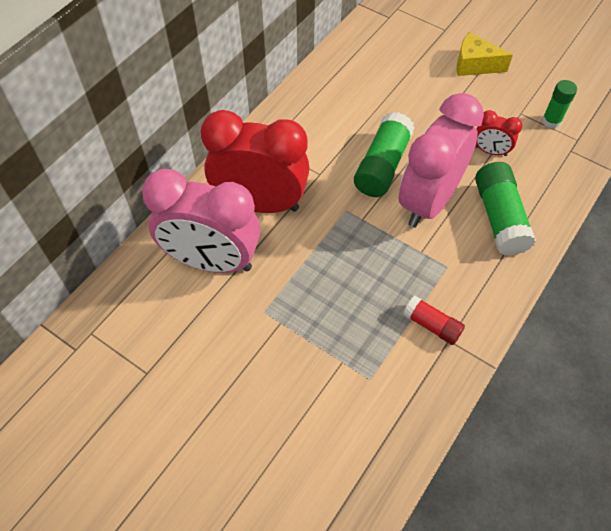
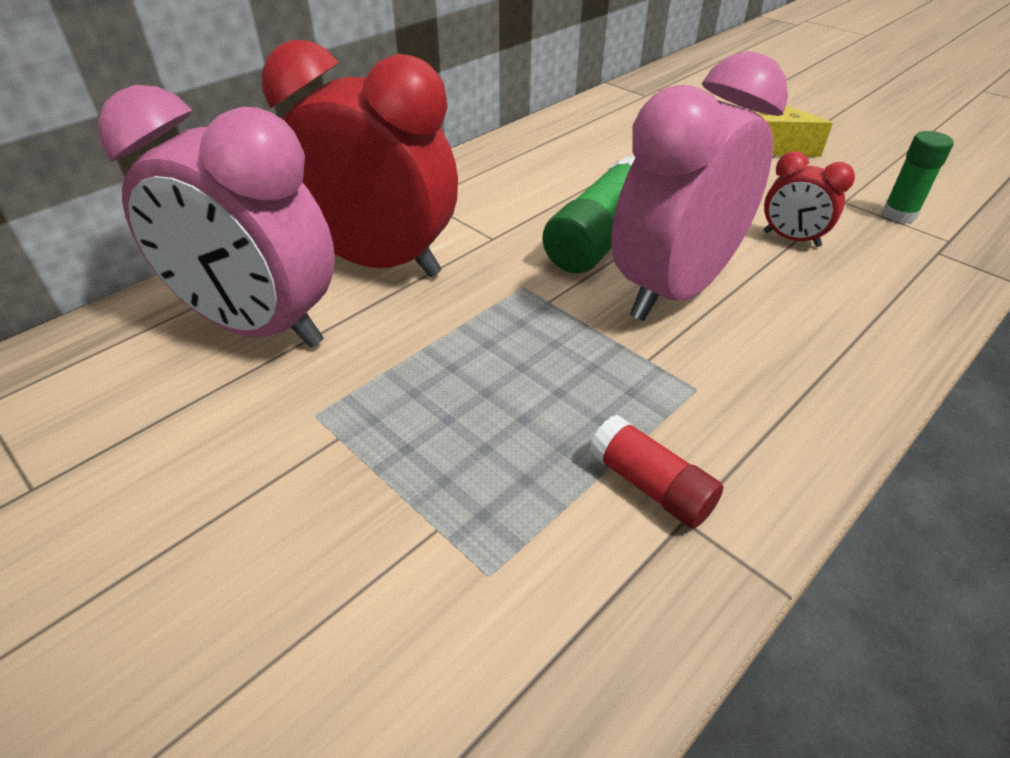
camera: 10 degrees right, 15 degrees down
(499, 218) = (806, 326): green glue stick -> none

